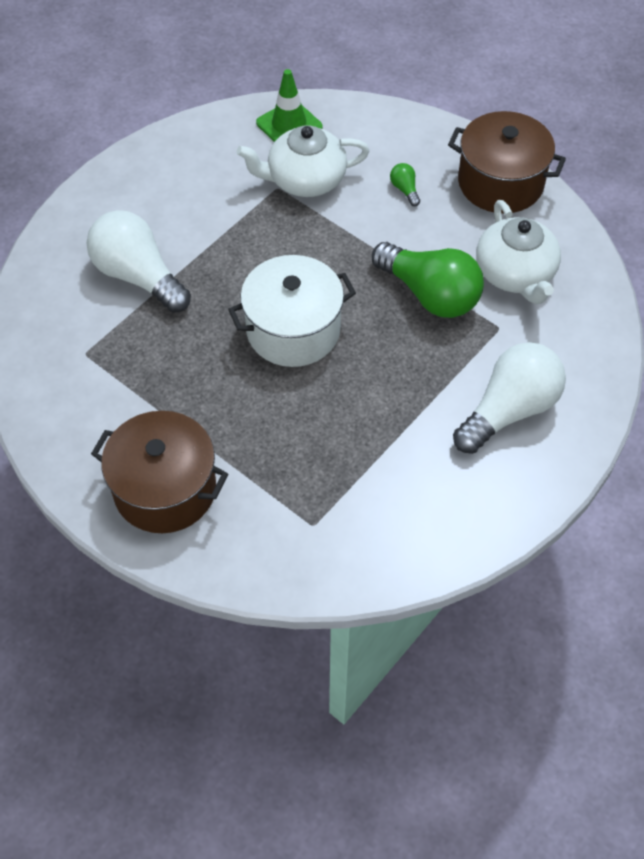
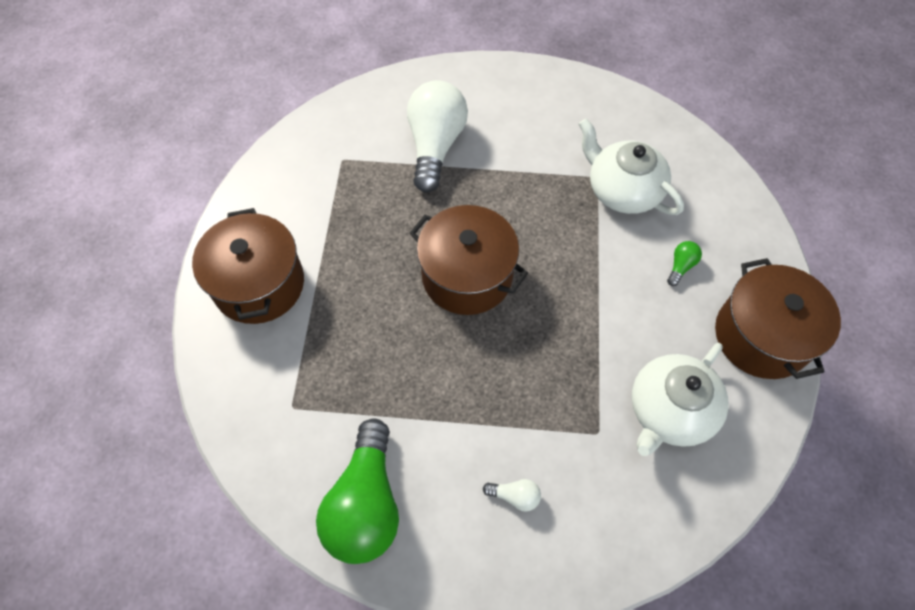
camera: 55 degrees right, 5 degrees up
(289, 125) = (667, 145): green traffic cone -> none
(293, 330) = (467, 276): white pot -> brown pot
(430, 294) = (587, 354): green light bulb -> green light bulb (366, 504)
(509, 410) = (515, 496): white light bulb -> white light bulb, size x0.40

